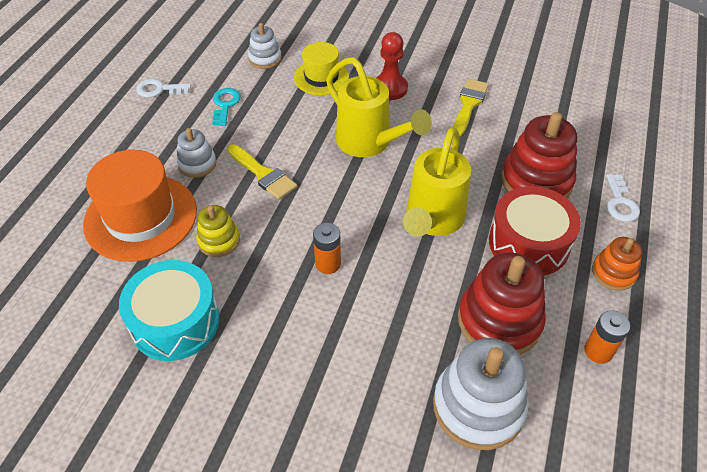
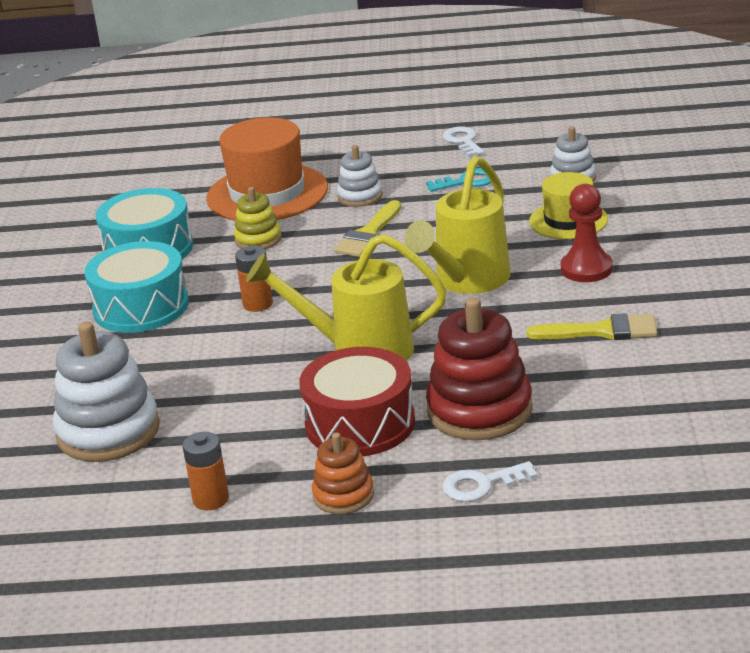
camera: 75 degrees right, 20 degrees down
(280, 346) = (141, 307): none -> turquoise drum
(499, 321) = (227, 424): red stacking toy -> none

